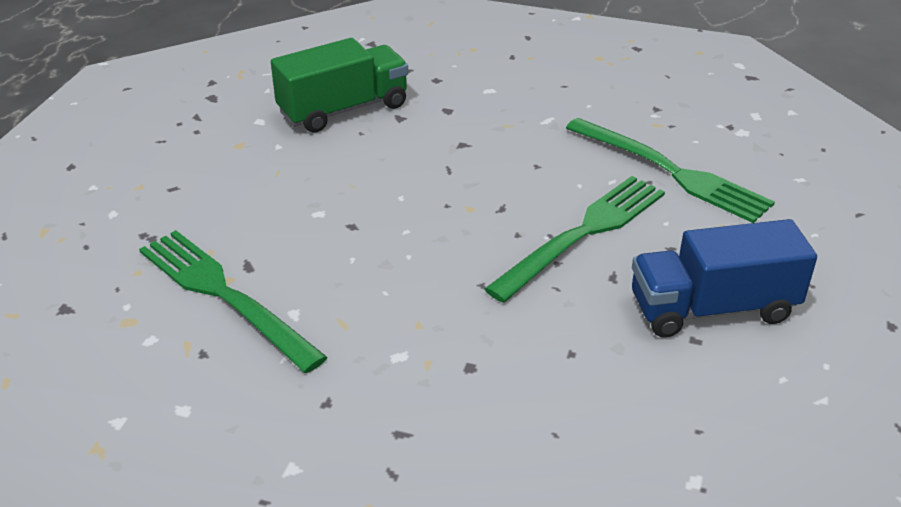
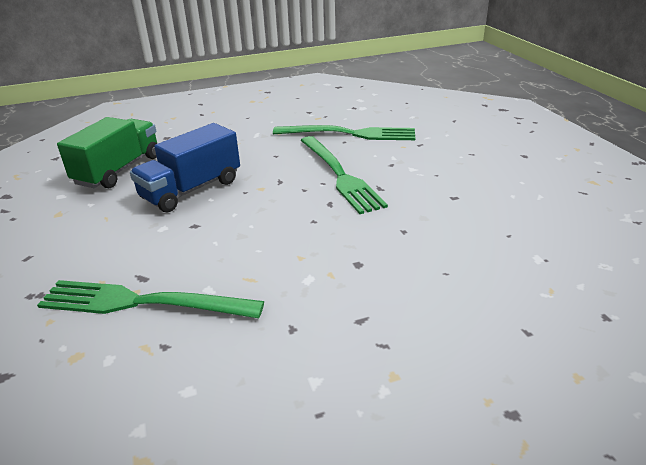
camera: 35 degrees left, 5 degrees down
(583, 233) = (340, 175): green fork -> green fork turned 150 degrees clockwise
(712, 308) = (444, 181): blue truck -> blue truck (191, 190)

